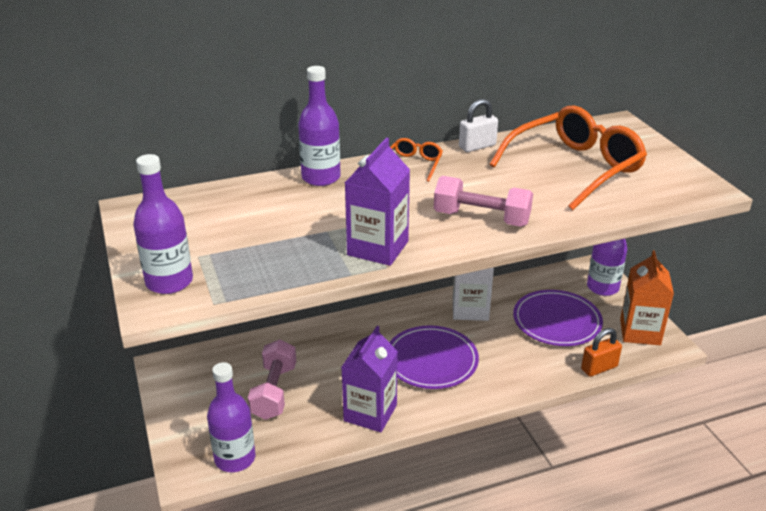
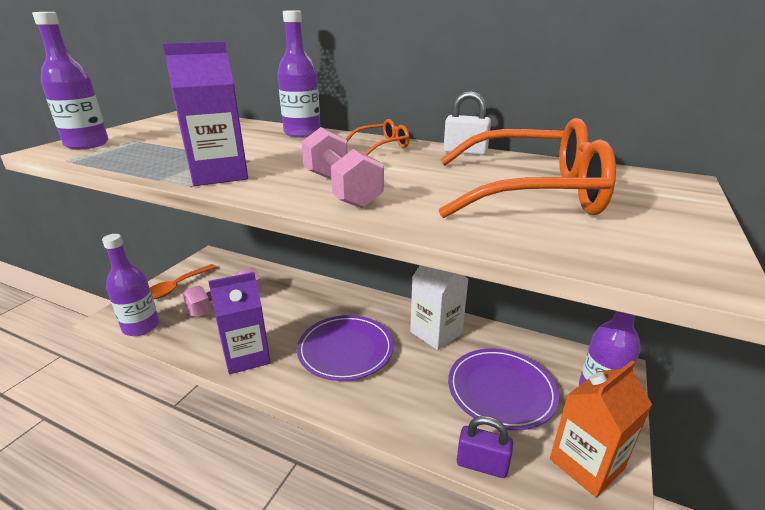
camera: 45 degrees right, 5 degrees down
(193, 410) = (177, 287): none -> orange spoon
(599, 368) = (482, 464): orange padlock -> purple padlock

